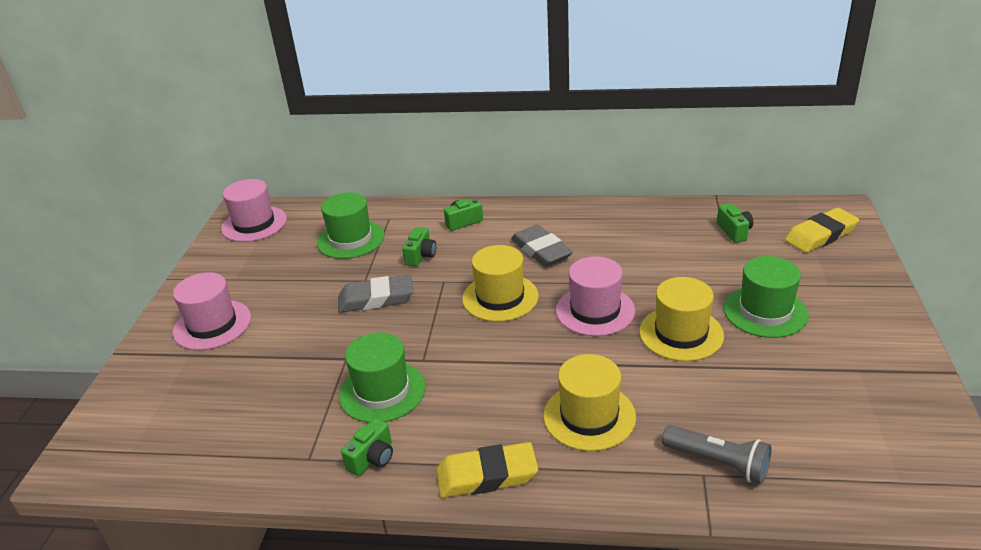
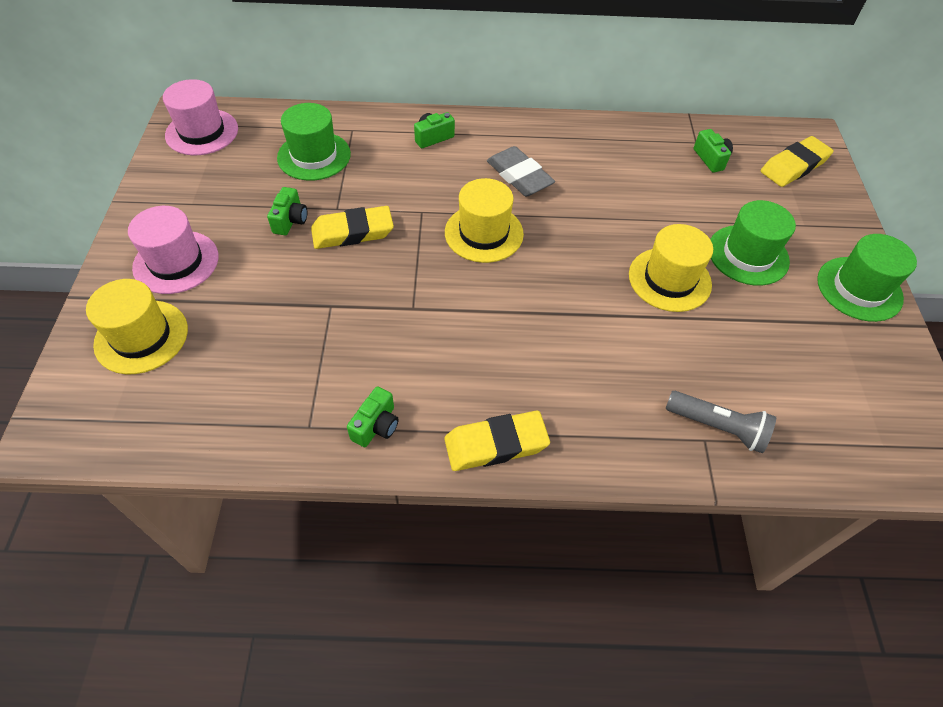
camera: 10 degrees left, 20 degrees up
(376, 299) = (352, 232): grey eraser -> yellow eraser
(382, 391) = (375, 346): green hat -> green hat (859, 289)
(421, 256) = (393, 179): green camera -> green camera (290, 220)
(589, 416) = (589, 375): yellow hat -> yellow hat (141, 337)
(595, 310) = (582, 251): pink hat -> none

